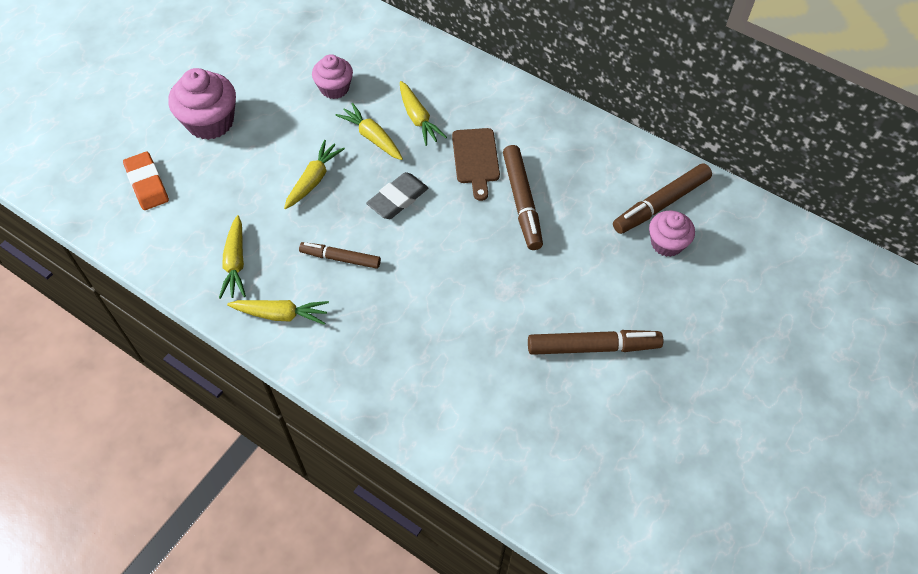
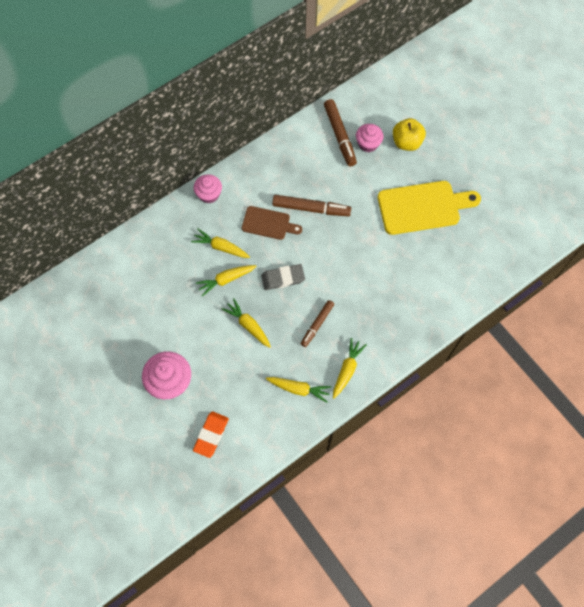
camera: 70 degrees left, 10 degrees up
(147, 184) = (211, 435): orange eraser -> orange eraser turned 60 degrees counterclockwise
(334, 88) = (172, 292): pink cupcake -> pink cupcake (209, 194)
(398, 199) = (283, 278): grey eraser -> grey eraser turned 75 degrees counterclockwise
(418, 119) = (221, 247): yellow carrot -> yellow carrot turned 150 degrees counterclockwise
(593, 347) = (423, 207): brown marker -> yellow cutting board
(698, 294) = (406, 142): none -> yellow apple

